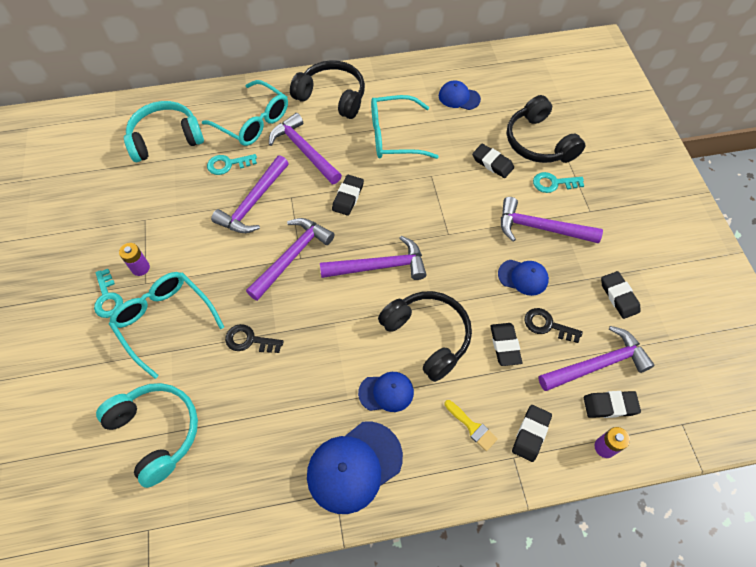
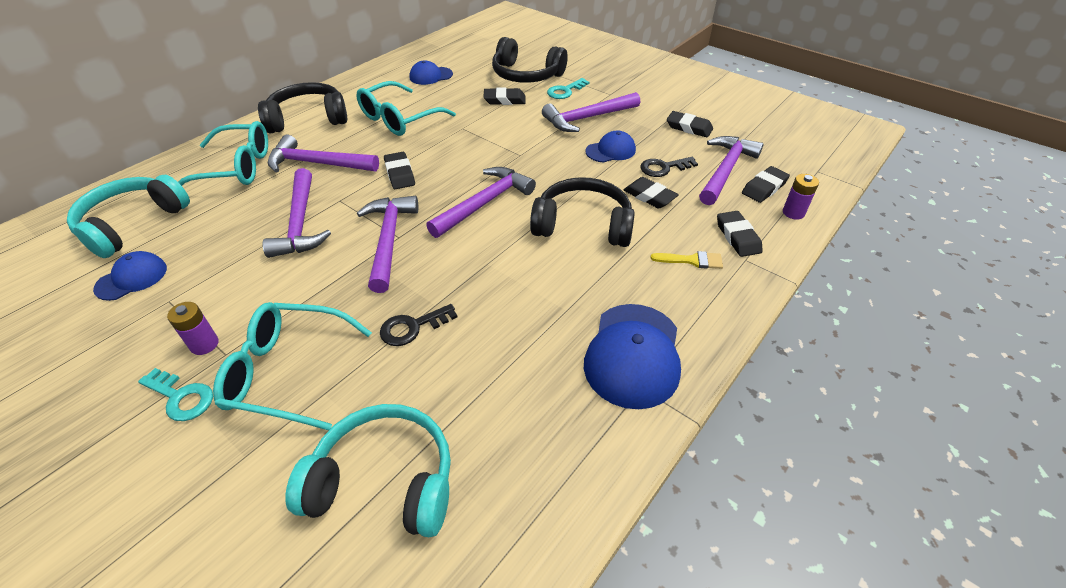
camera: 40 degrees left, 15 degrees down
(228, 164) = (238, 209): turquoise key -> none
(386, 392) = (595, 282): blue cap -> blue cap (132, 278)

